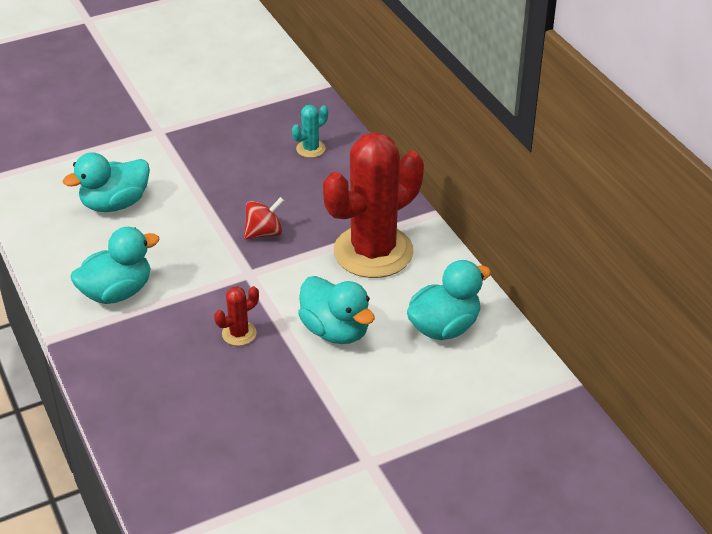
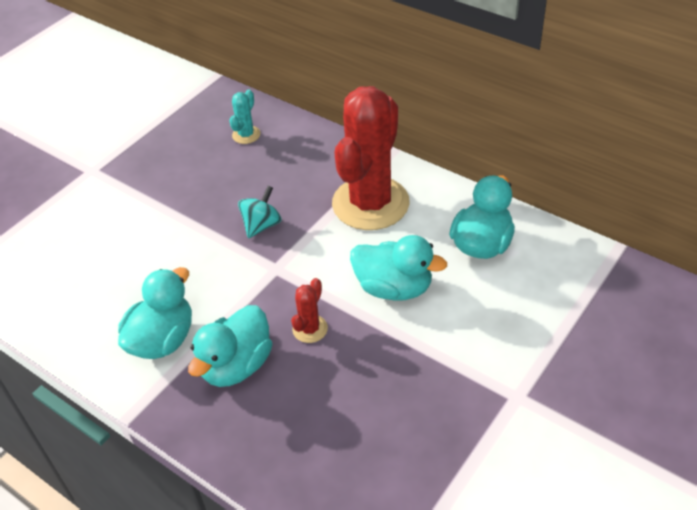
camera: 25 degrees left, 5 degrees up
(115, 204) = (98, 255): turquoise duck -> turquoise duck (236, 365)
(264, 233) = (261, 225): red spinning top -> turquoise spinning top

